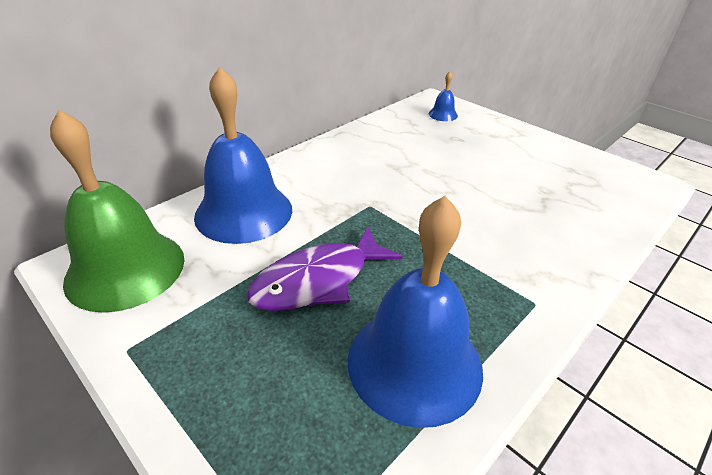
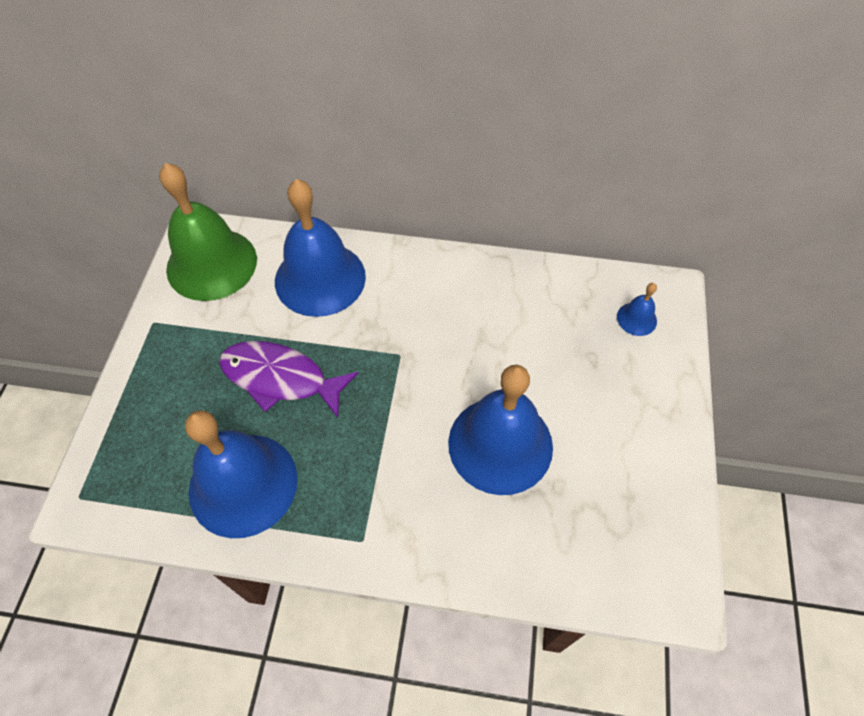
camera: 55 degrees right, 20 degrees up
(493, 197) = (500, 444): none -> blue bell

